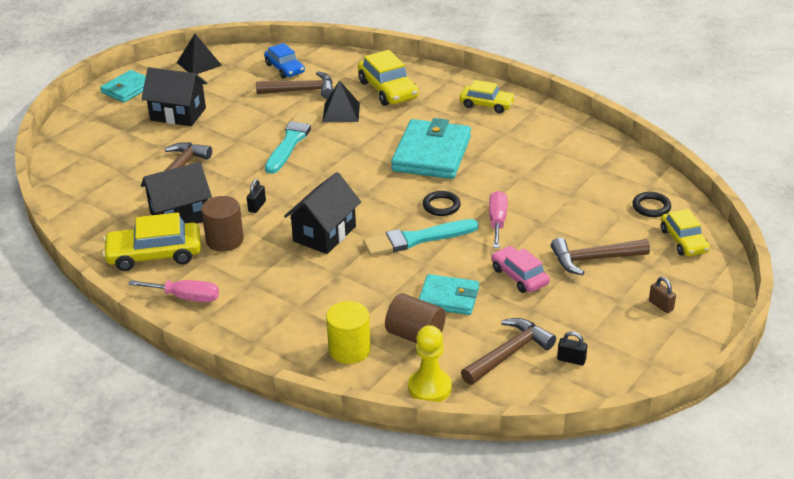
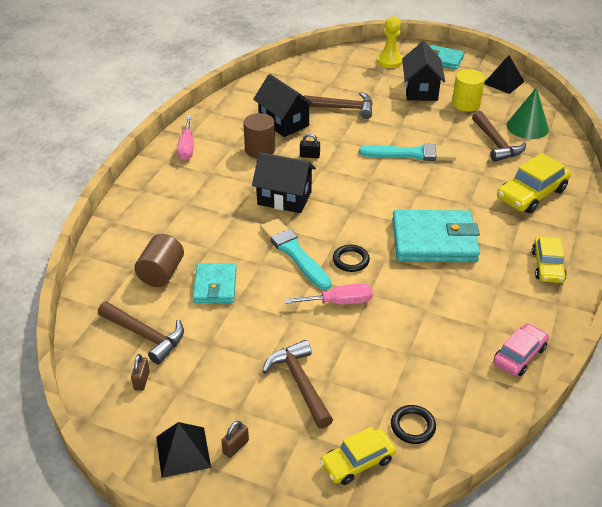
camera: 75 degrees right, 5 degrees up
(154, 254) = (233, 122): yellow car -> none
(284, 68) = (527, 127): blue car -> green cone
(341, 112) = (474, 173): black pyramid -> black pyramid (183, 452)
(349, 350) = (138, 239): yellow cylinder -> yellow cylinder (466, 104)
(429, 387) = (97, 292): yellow pawn -> yellow pawn (389, 61)
(519, 276) = (257, 329): pink car -> pink car (519, 355)
(571, 360) = (142, 380): black padlock -> brown padlock

